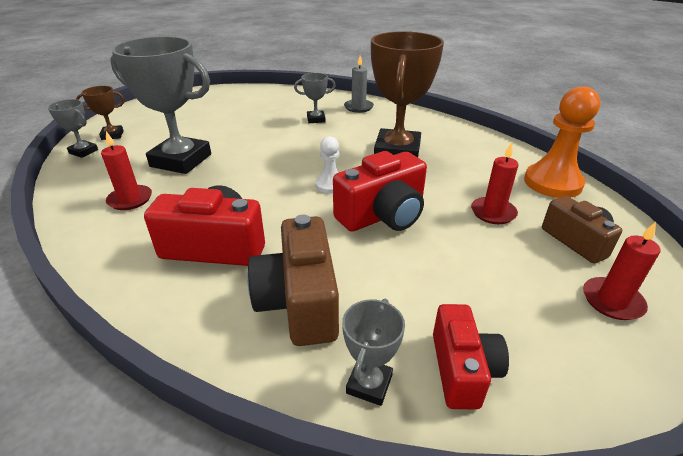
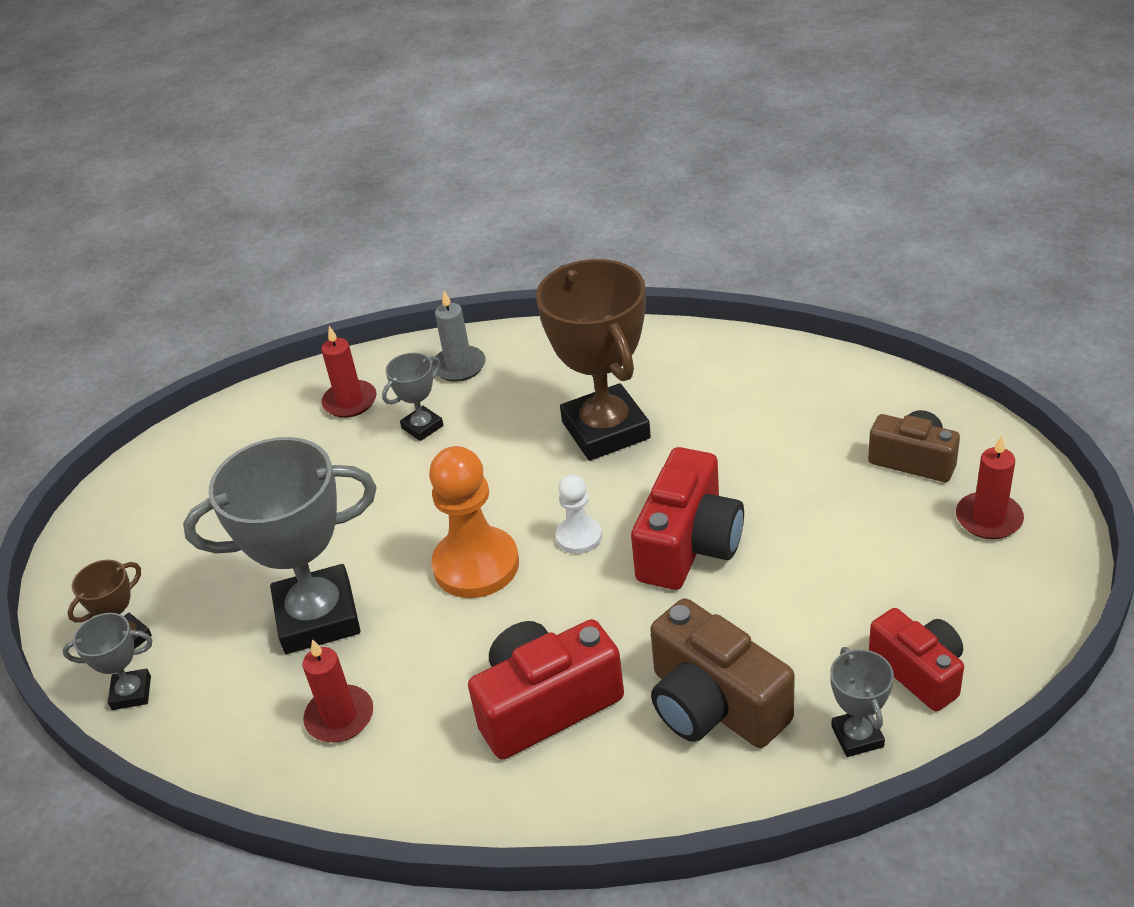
camera: 30 degrees left, 5 degrees up
(493, 212) = (803, 468): red candle -> red candle (350, 402)
(552, 183) = (832, 382): orange pawn -> orange pawn (476, 565)

